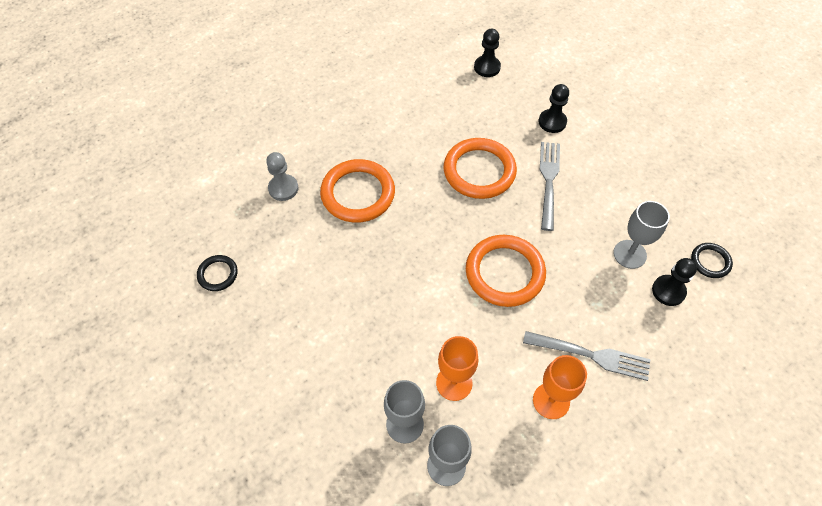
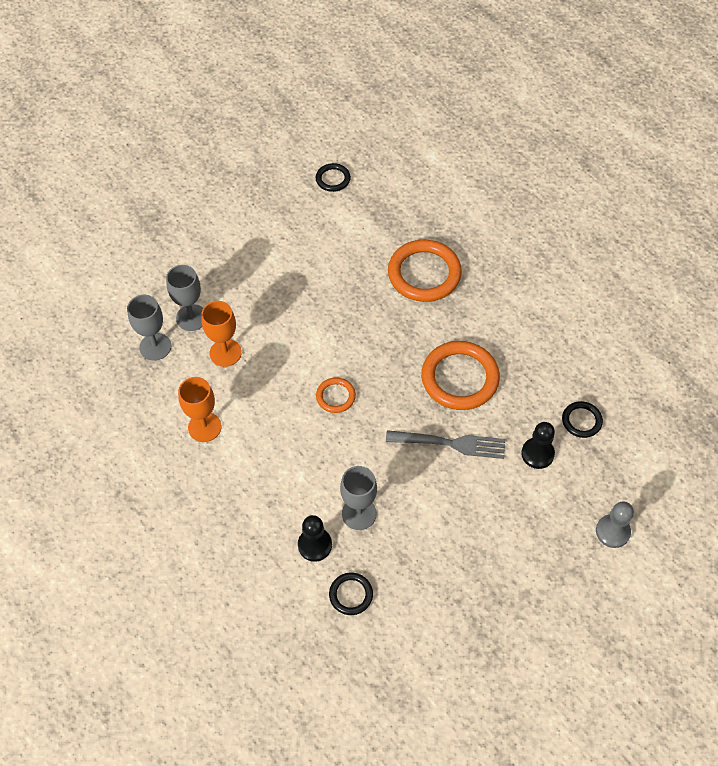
camera: 90 degrees right, 0 degrees up
(283, 188) = (427, 215): grey pawn -> grey pawn (612, 532)
(487, 67) = (616, 390): black pawn -> none
(504, 273) = (335, 396): orange ring -> orange ring, size x0.50
(518, 91) = (581, 421): none -> black ring
(590, 355) = (246, 463): grey fork -> none

